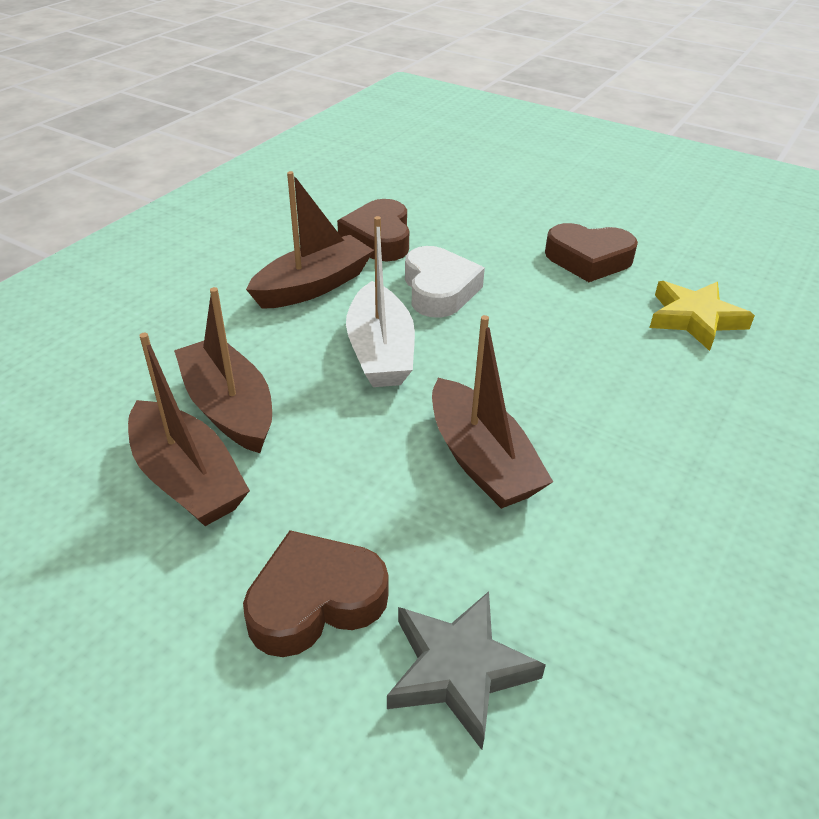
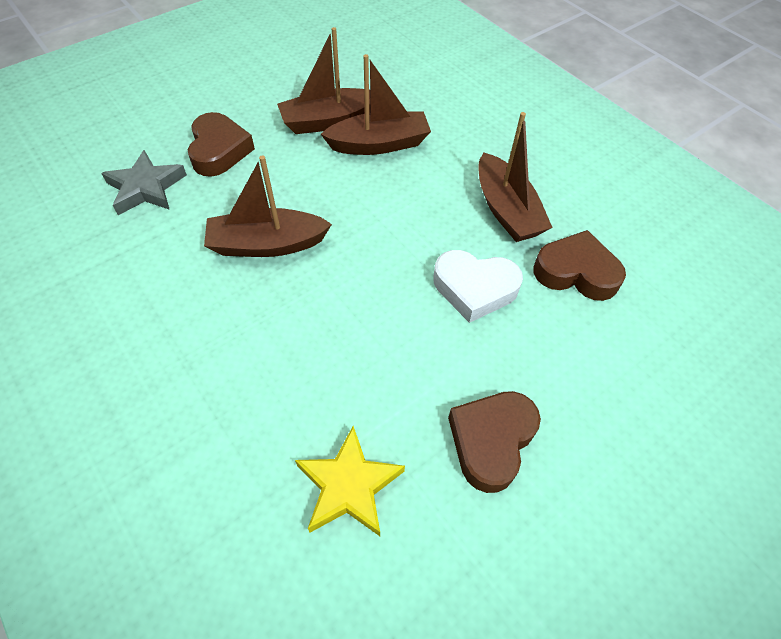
camera: 110 degrees right, 15 degrees up
(380, 351) = (404, 227): white boat -> none

